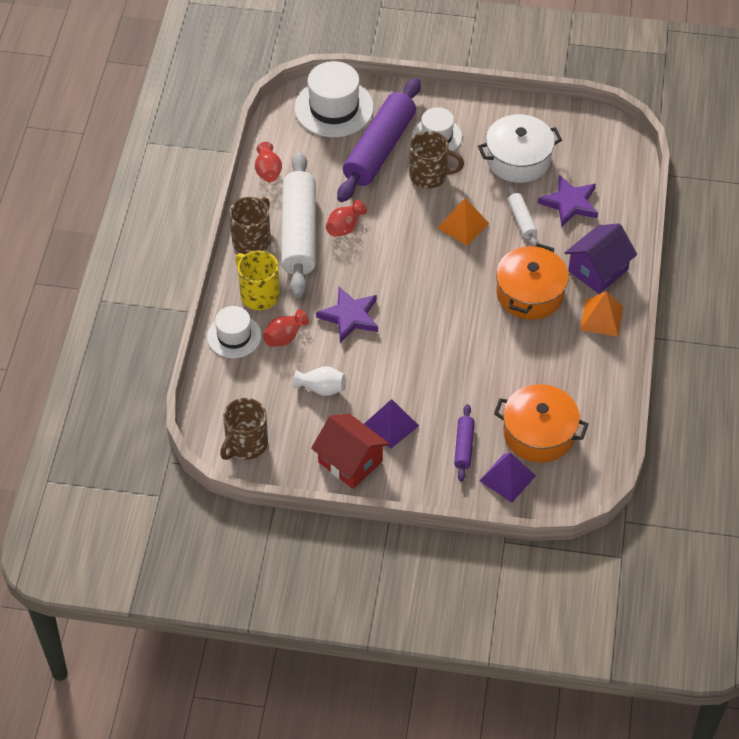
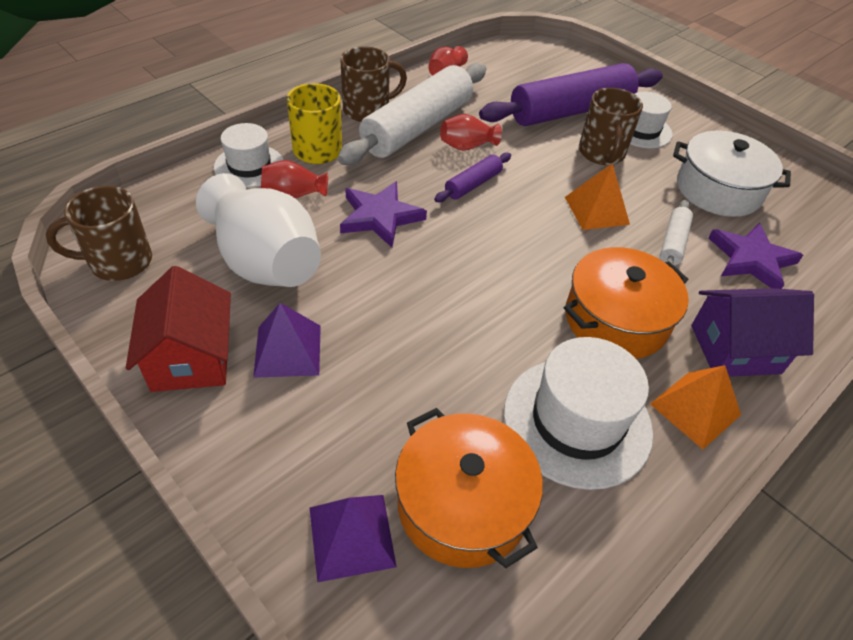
camera: 35 degrees right, 5 degrees down
(321, 388) = (265, 261): white vase -> white vase, size x2.12
(334, 108) = (558, 67): white hat -> white hat (577, 421)
(429, 175) = (601, 153): brown mug -> brown mug turned 45 degrees clockwise
(463, 446) = (342, 443): purple rolling pin -> purple rolling pin (473, 184)

